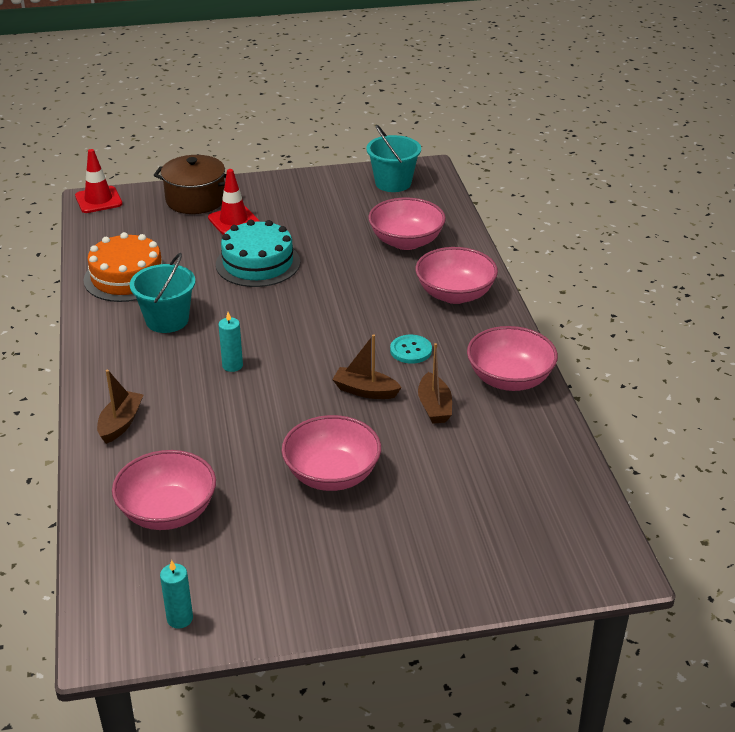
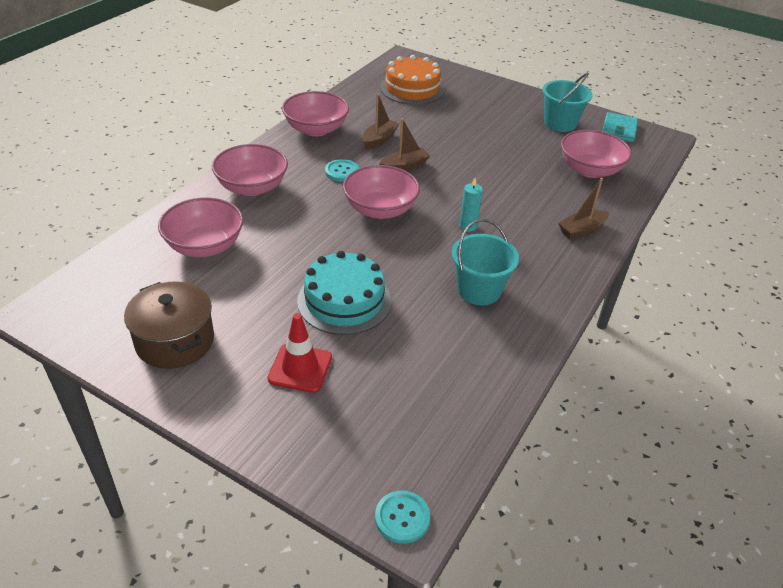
camera: 140 degrees left, 5 degrees up
(98, 200) = (402, 518): red traffic cone -> turquoise button
(127, 277) = (473, 360): orange cake -> orange cake (412, 88)
(180, 618) = (619, 130): turquoise candle -> turquoise wallet
(195, 200) = (298, 431): brown pot -> brown pot (175, 341)
(332, 475) = (480, 141): pink bowl -> pink bowl (380, 209)
(365, 391) = (404, 166): brown boat -> brown boat turned 90 degrees counterclockwise
(393, 183) = (97, 314): turquoise bucket -> turquoise bucket (560, 123)

